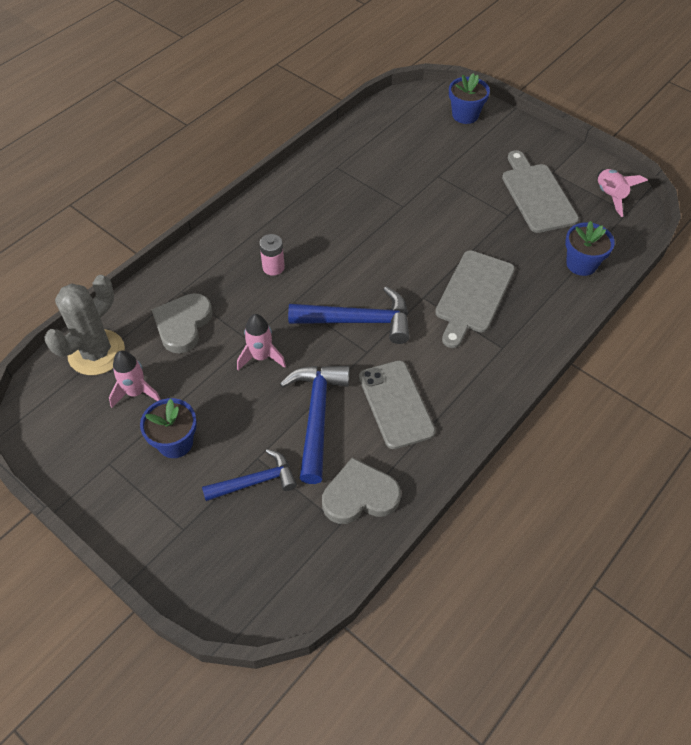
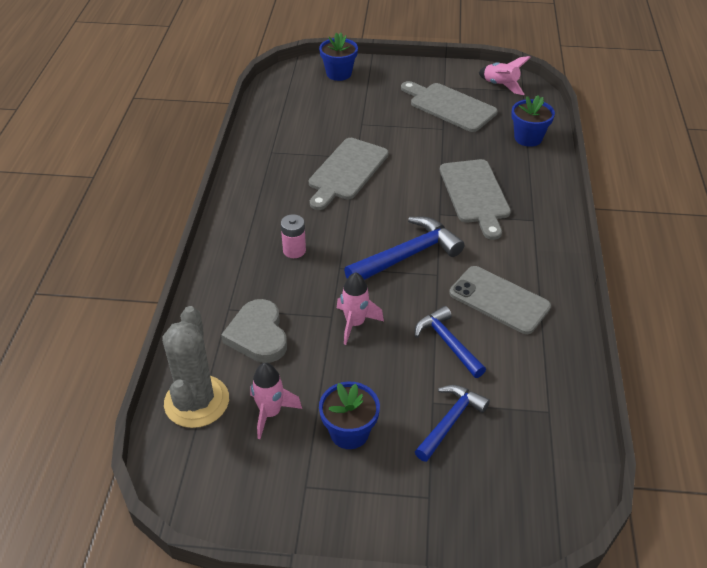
camera: 35 degrees left, 10 degrees down
(317, 416) = (447, 342): blue hammer -> blue hammer, size x0.66
(360, 495) = (542, 381): grey heart -> none
(381, 216) = (346, 171): none -> grey cutting board

